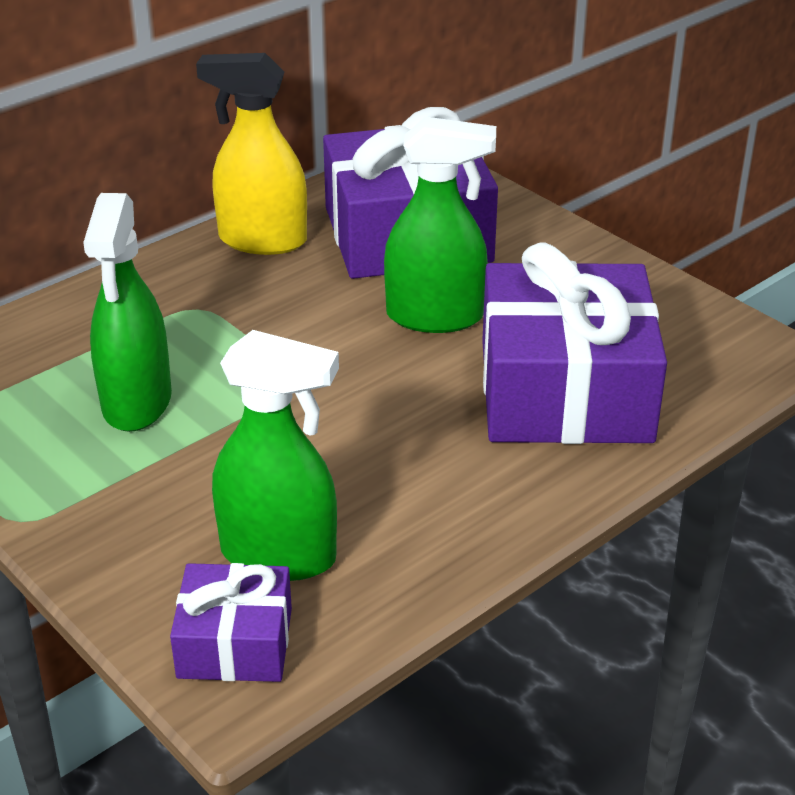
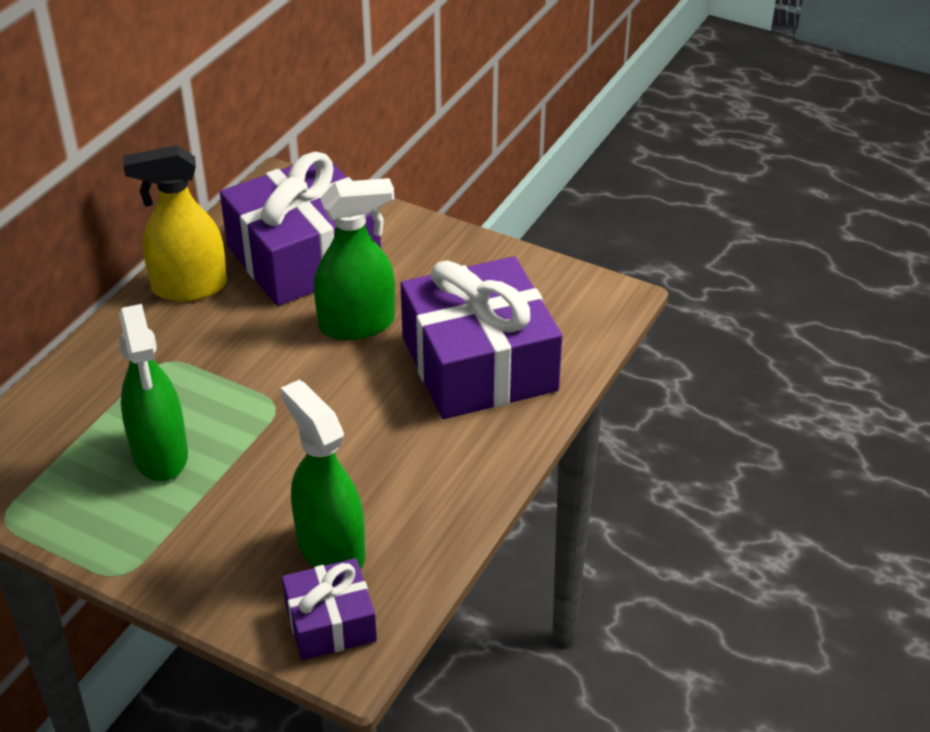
camera: 20 degrees left, 5 degrees up
(279, 555) = (330, 548): green spray bottle -> green spray bottle turned 120 degrees counterclockwise

